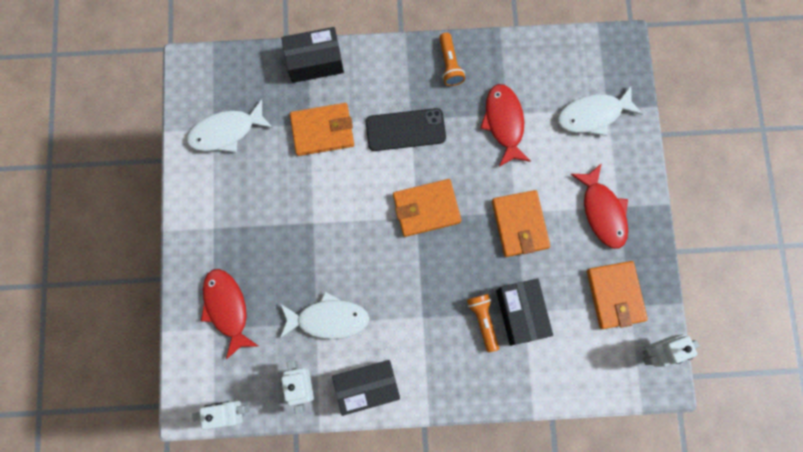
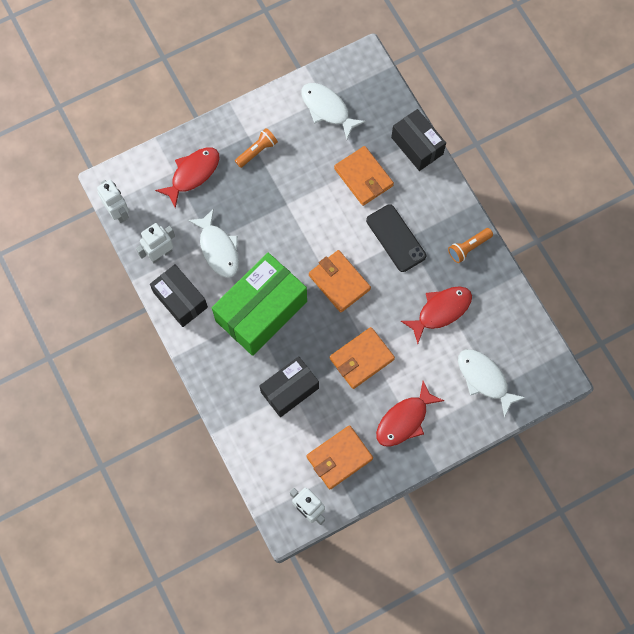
camera: 65 degrees right, 5 degrees down
(420, 304) = (261, 311): none -> green box
(483, 320) = (270, 363): orange flashlight -> orange flashlight (257, 151)

